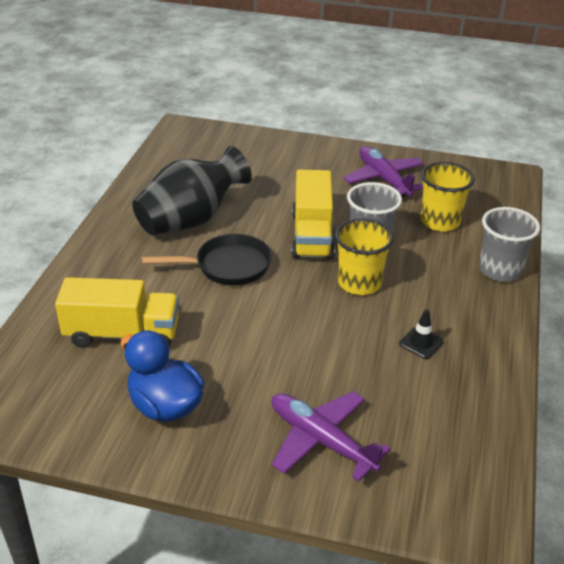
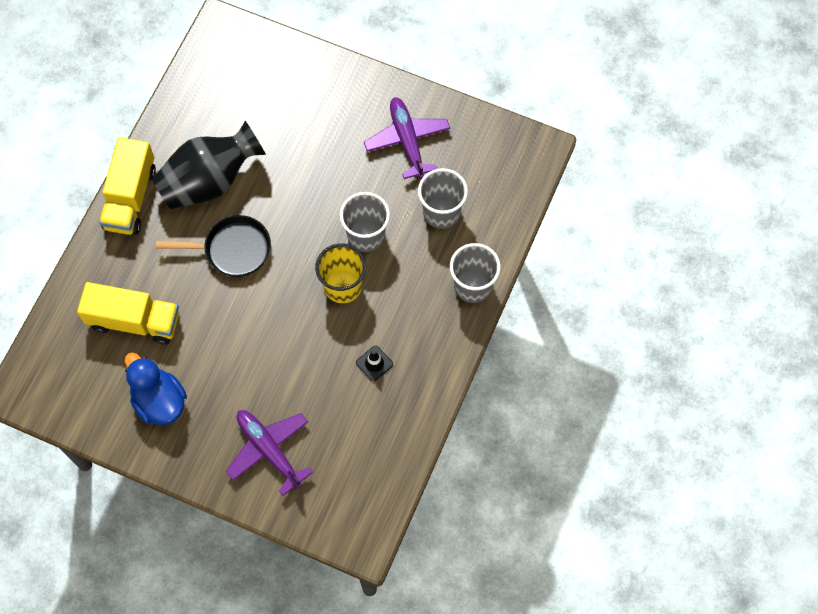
camera: 10 degrees right, 30 degrees up
(312, 235) = (316, 217): yellow truck -> yellow truck (130, 197)
(440, 221) = (441, 212): yellow cup -> grey cup

